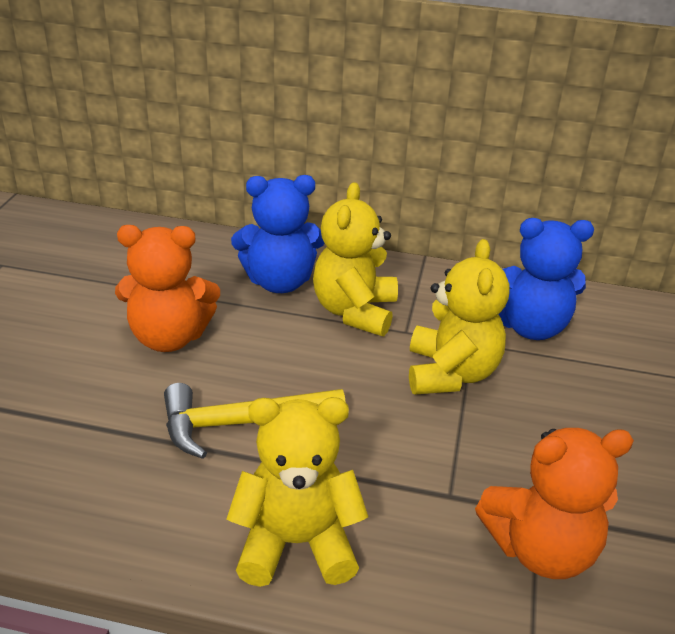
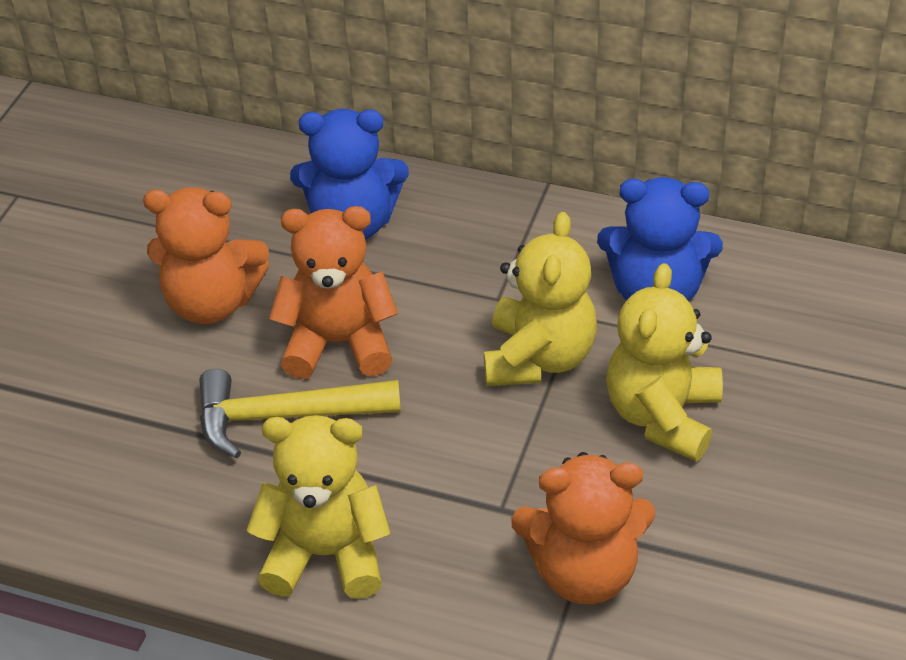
camera: 10 degrees right, 10 degrees up
(281, 365) = (338, 343): none -> orange teddy bear
(355, 311) = (439, 269): yellow teddy bear -> yellow teddy bear (662, 416)

